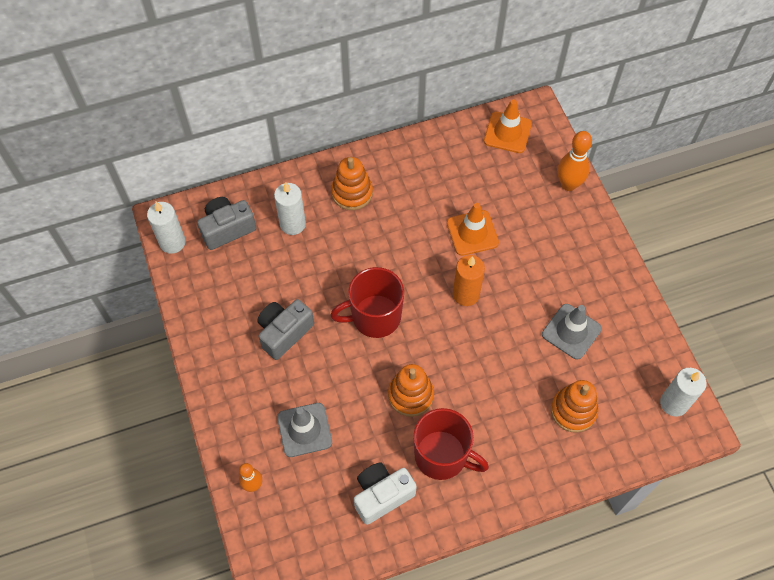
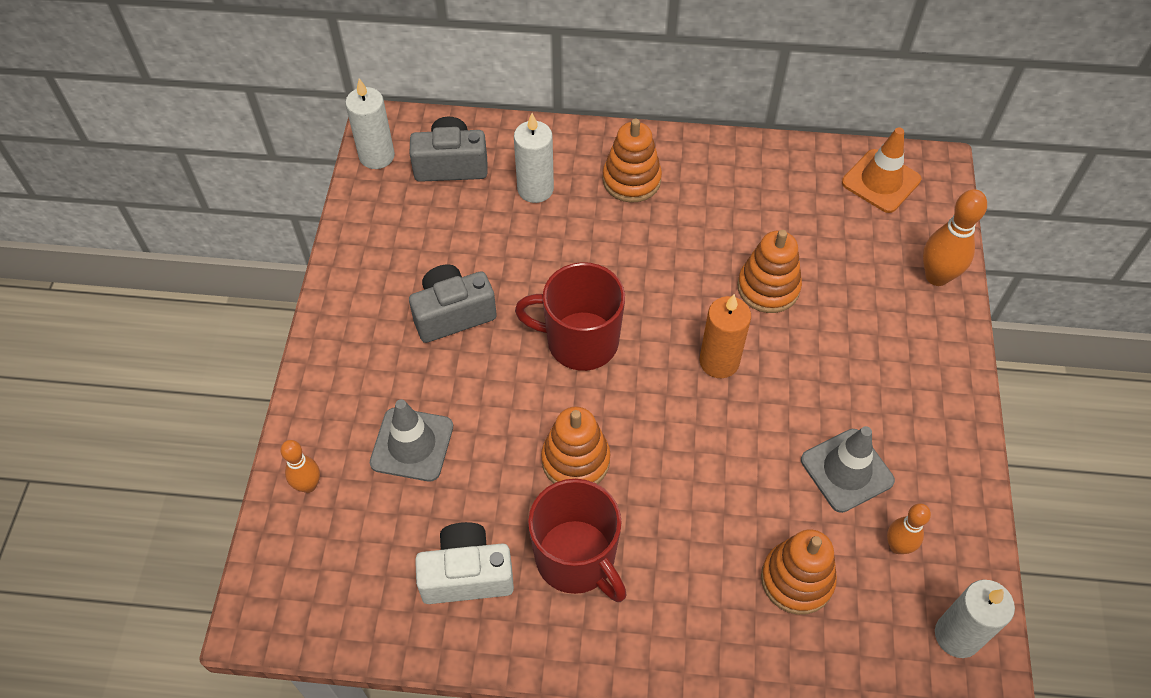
camera: 25 degrees right, 5 degrees down
(472, 233) = (768, 287): orange traffic cone -> orange stacking toy
(619, 365) = (897, 546): none -> orange bowling pin

